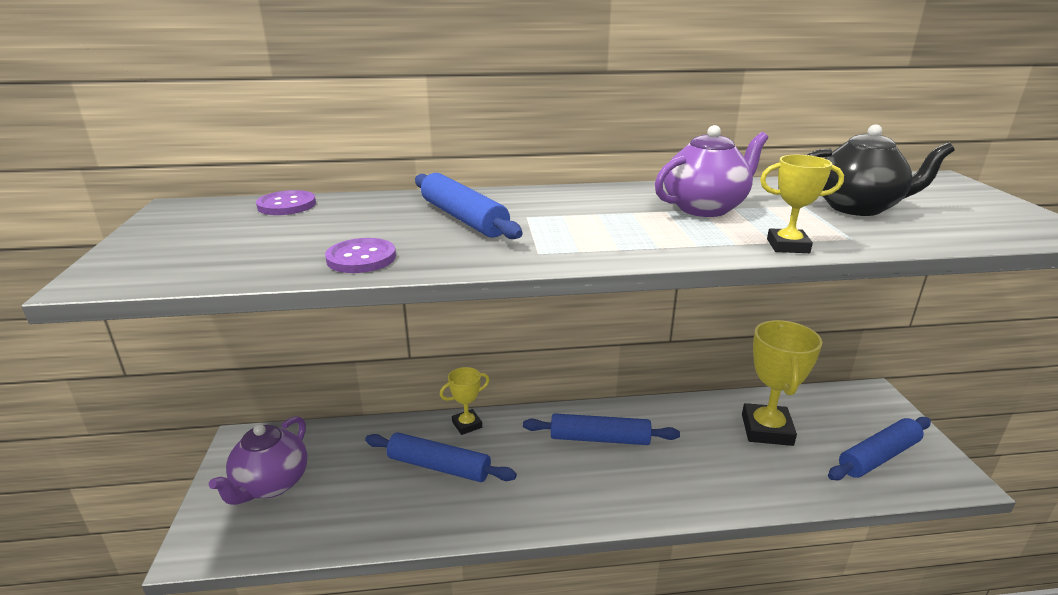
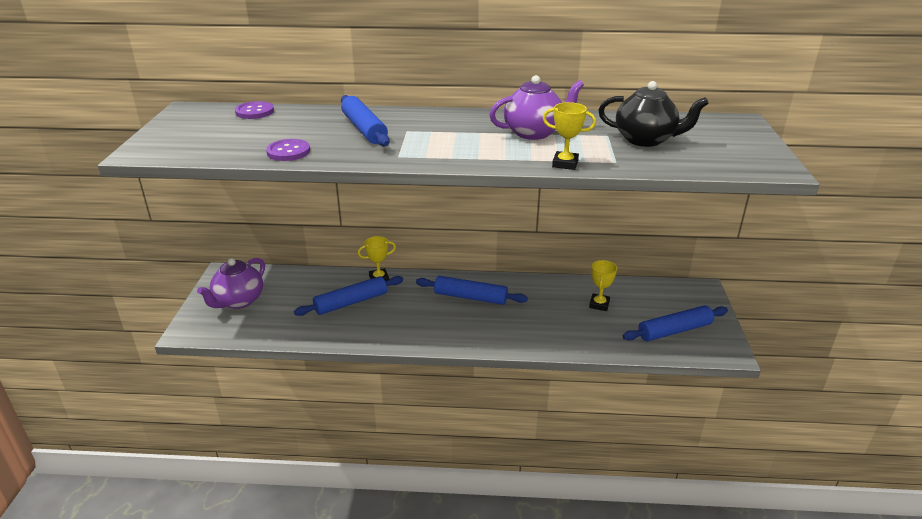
camera: 10 degrees right, 5 degrees up
(438, 467) = (351, 302): blue rolling pin -> blue rolling pin turned 60 degrees counterclockwise
(766, 430) = (599, 304): yellow trophy -> yellow trophy, size x0.54

